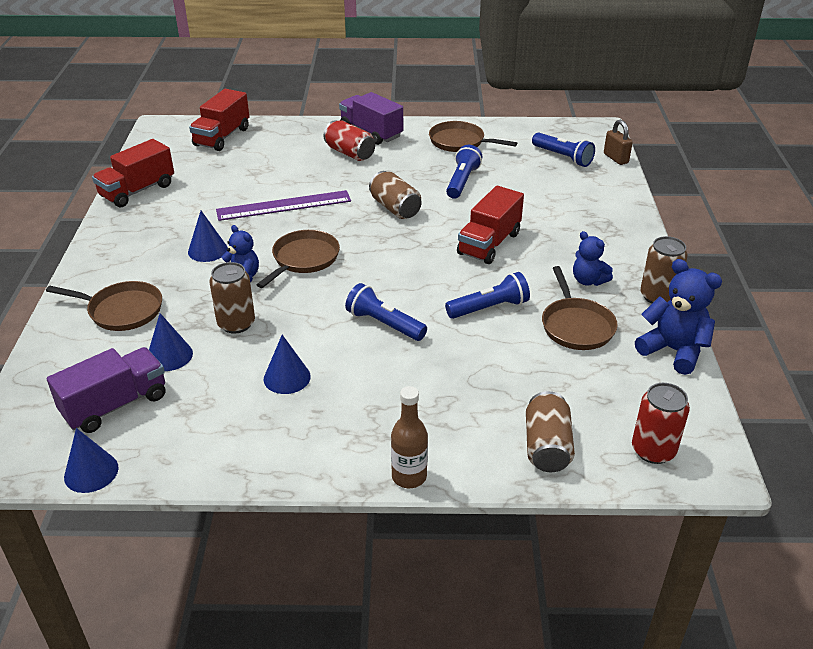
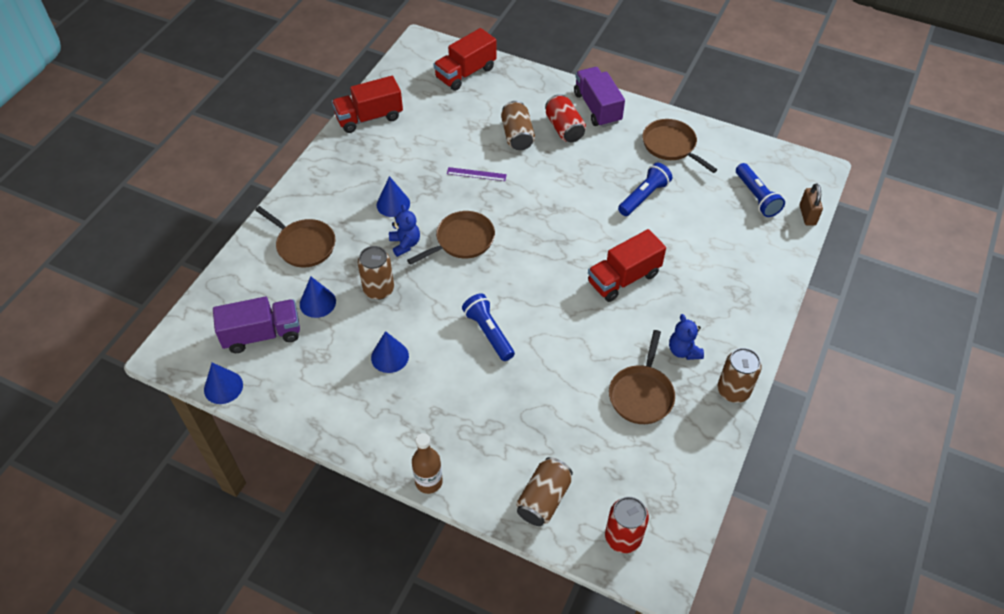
camera: 25 degrees right, 15 degrees up
(284, 205) = (476, 174): purple ruler -> purple ruler, size x0.50
(395, 208) = (567, 209): brown can -> brown can (517, 135)
(489, 308) = (581, 348): blue flashlight -> none
(673, 350) = (706, 451): blue teddy bear -> none

